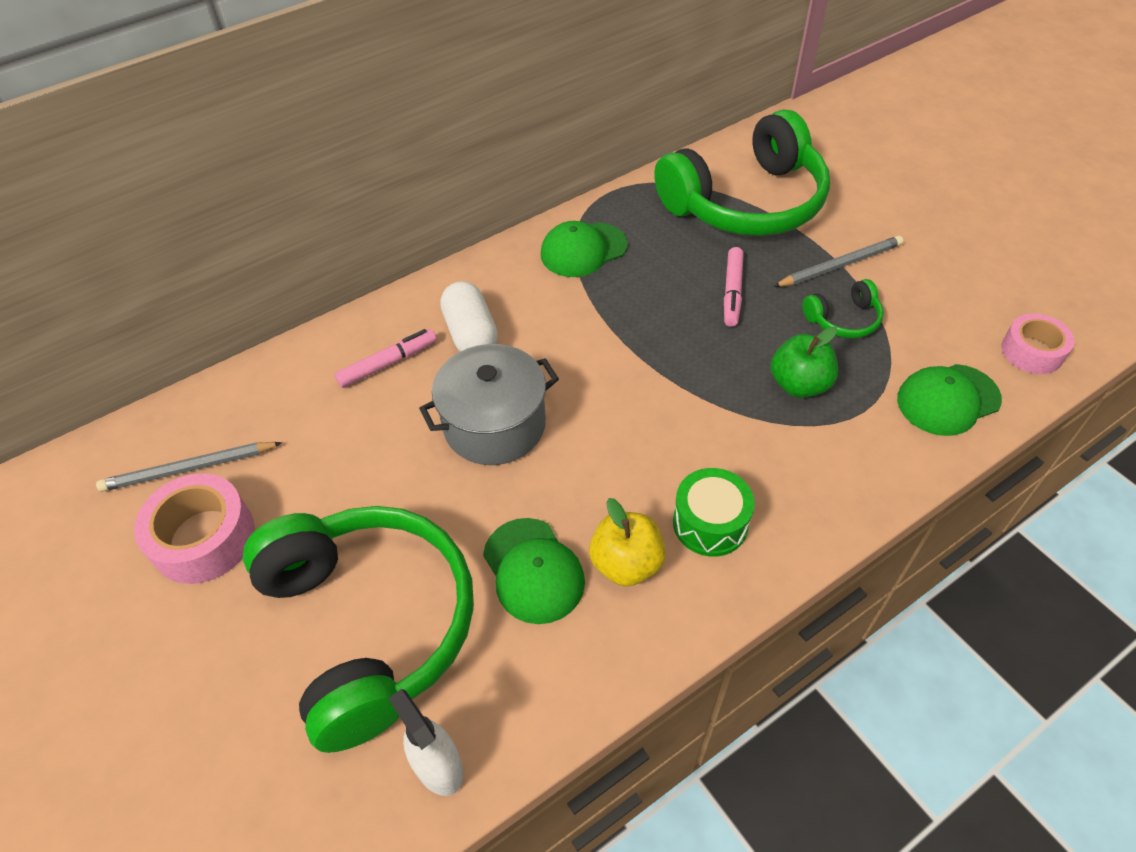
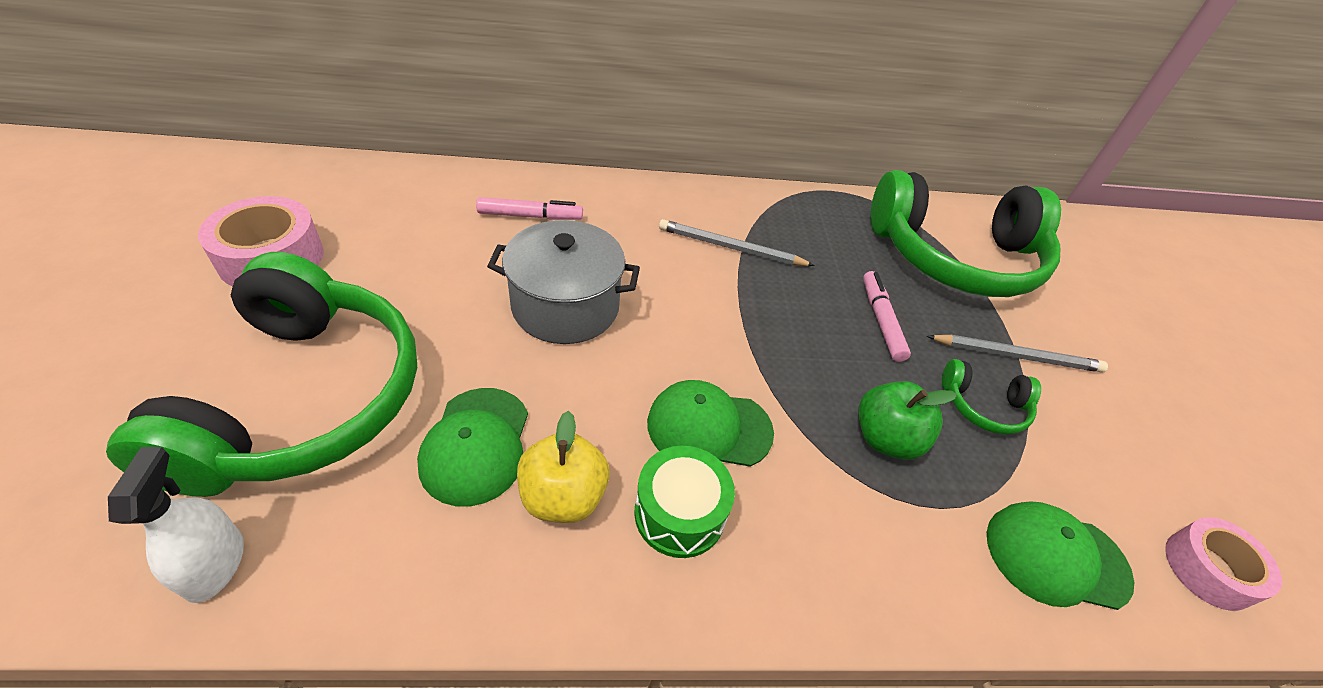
camera: 25 degrees right, 5 degrees down
(189, 469) = (318, 207): grey pencil -> grey pencil (731, 248)
(471, 334) = (615, 230): white capsule -> none
(583, 250) = (768, 219): green cap -> green cap (709, 427)
(732, 292) = (881, 320): pink marker -> pink marker turned 135 degrees clockwise

